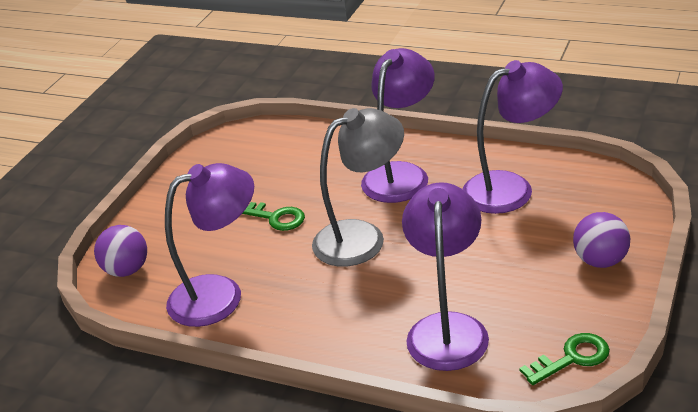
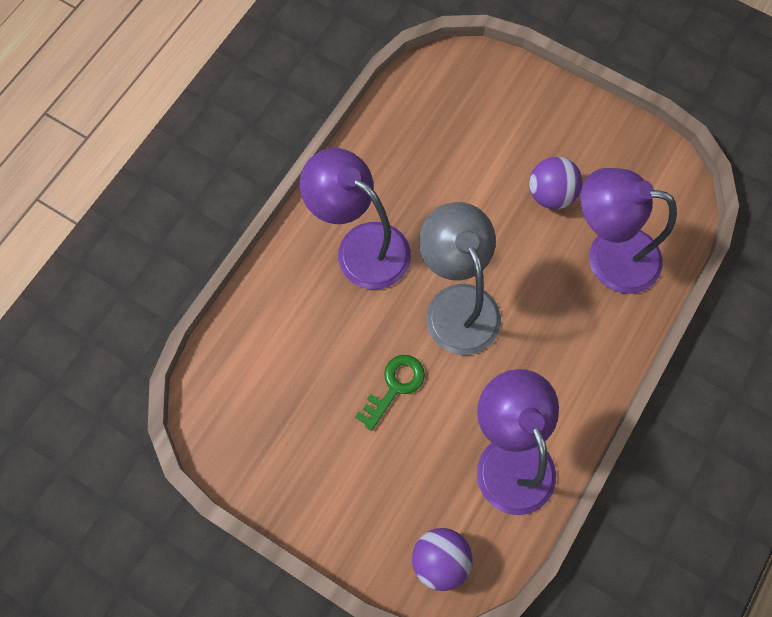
camera: 85 degrees left, 35 degrees up
(511, 188) = (421, 153): purple lamp -> none
(572, 358) = (664, 172): green key -> none
(600, 261) = (550, 114): purple ball -> purple ball (550, 194)

